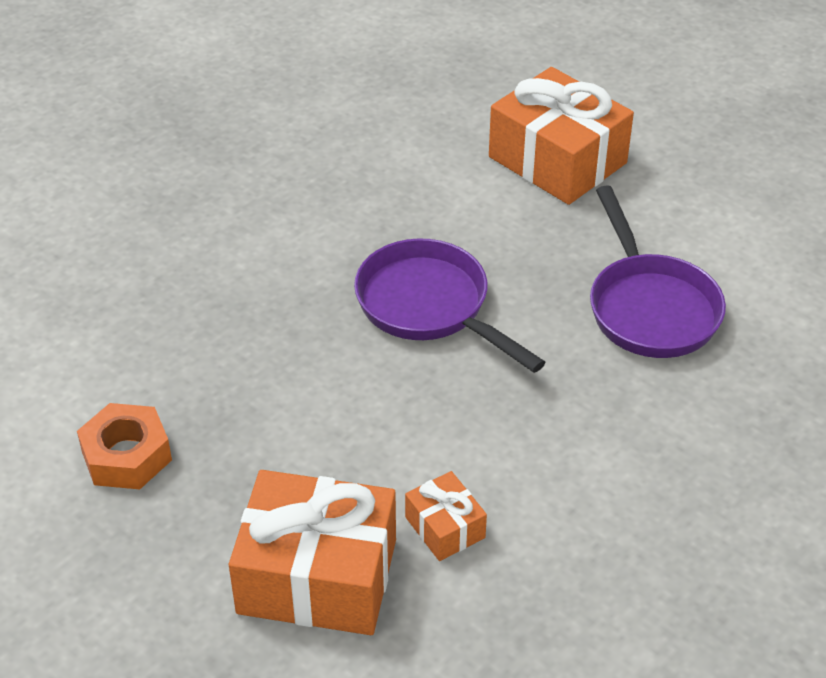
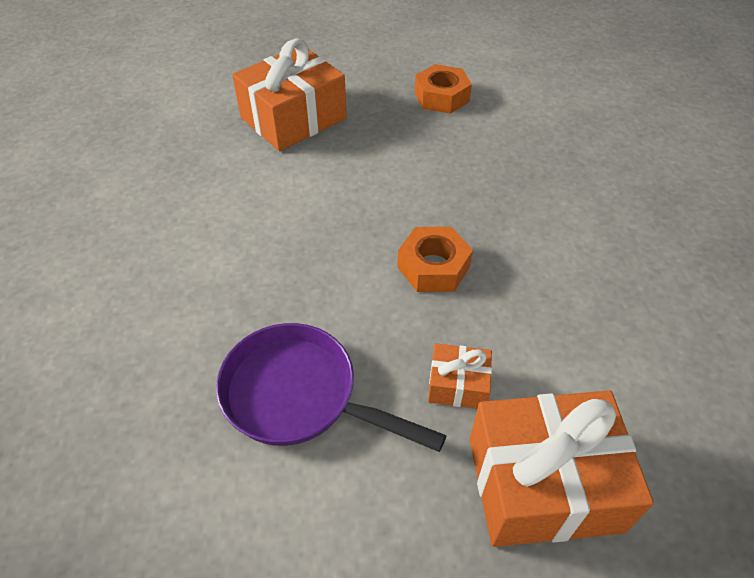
camera: 130 degrees right, 5 degrees up
(429, 307) = (433, 267): purple pan -> orange nut
(445, 527) = (263, 172): orange gift -> orange gift (458, 385)

